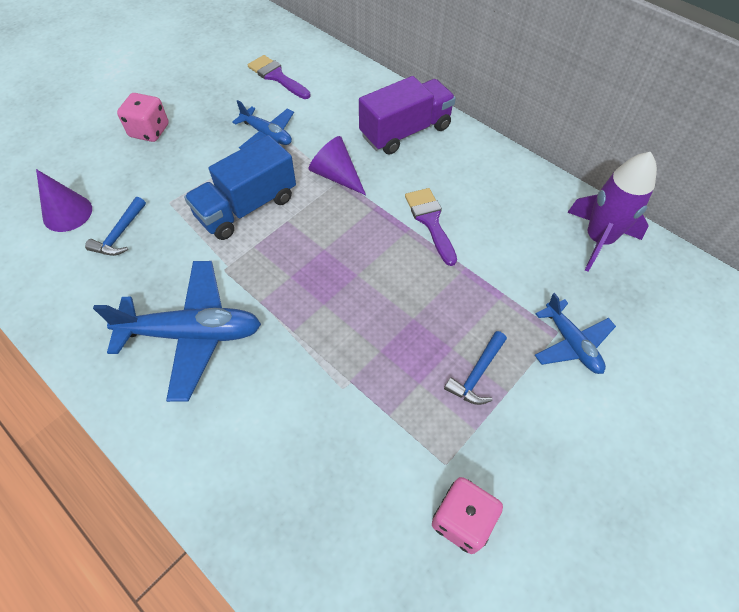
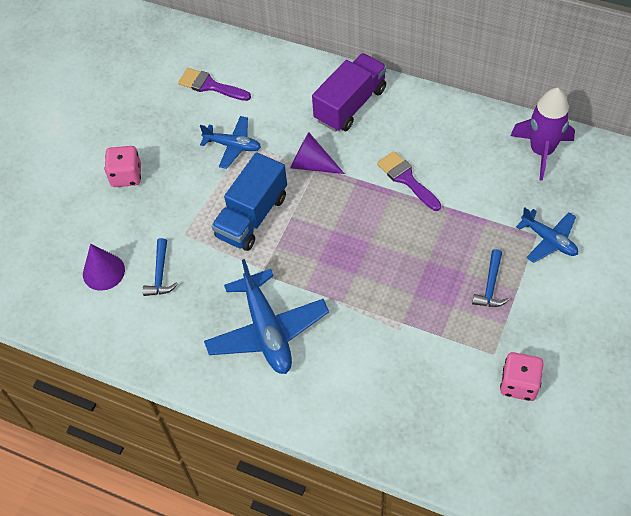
camera: 15 degrees left, 0 degrees up
(192, 334) = (267, 330): blue plane -> blue plane turned 90 degrees clockwise

